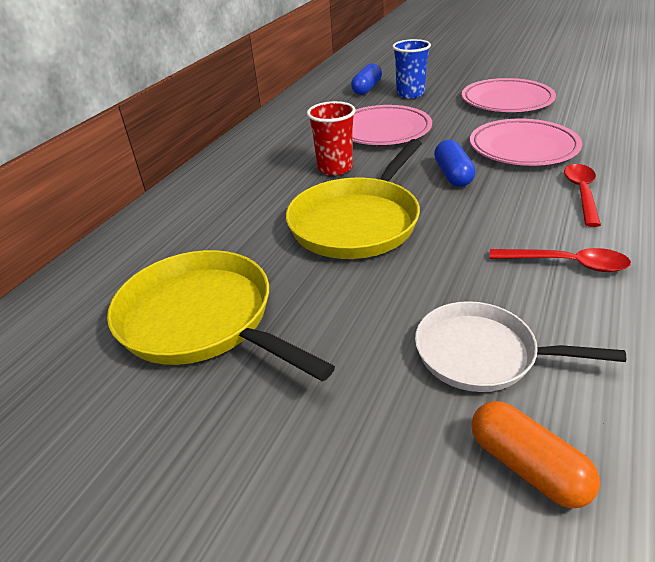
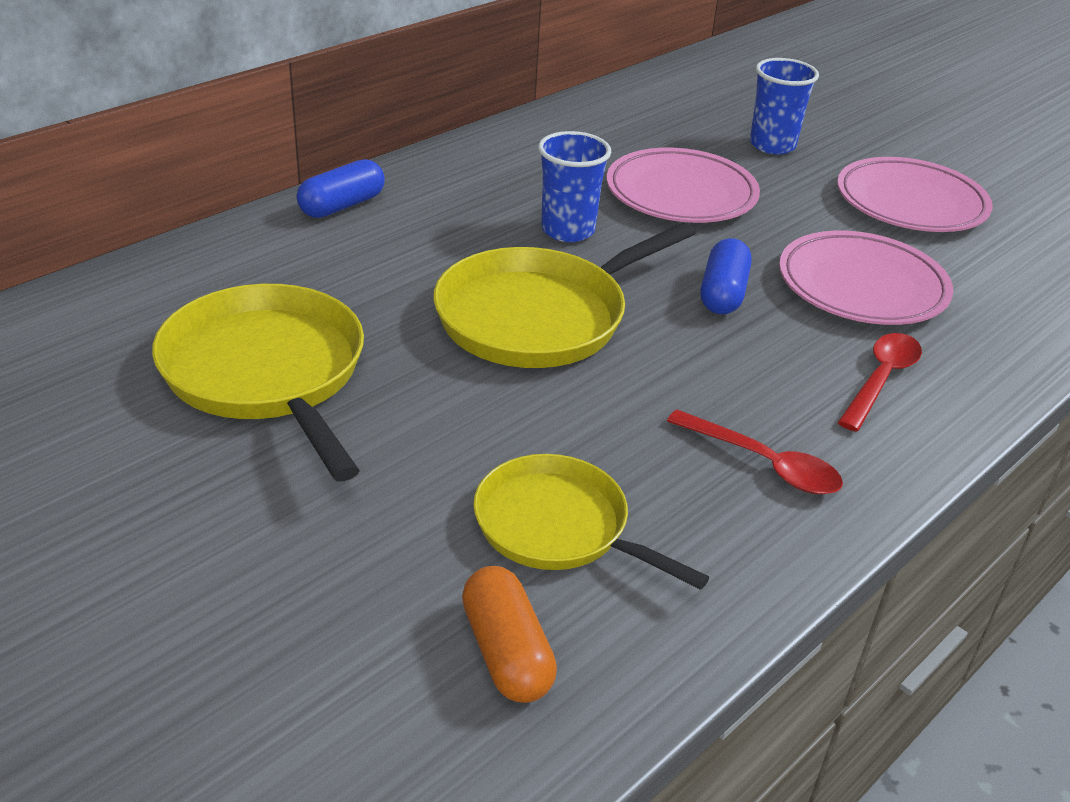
camera: 15 degrees right, 0 degrees up
(335, 168) = (568, 230): red cup -> blue cup
(367, 89) = (714, 116): blue capsule -> blue capsule (342, 206)
(481, 354) = (557, 526): white pan -> yellow pan

